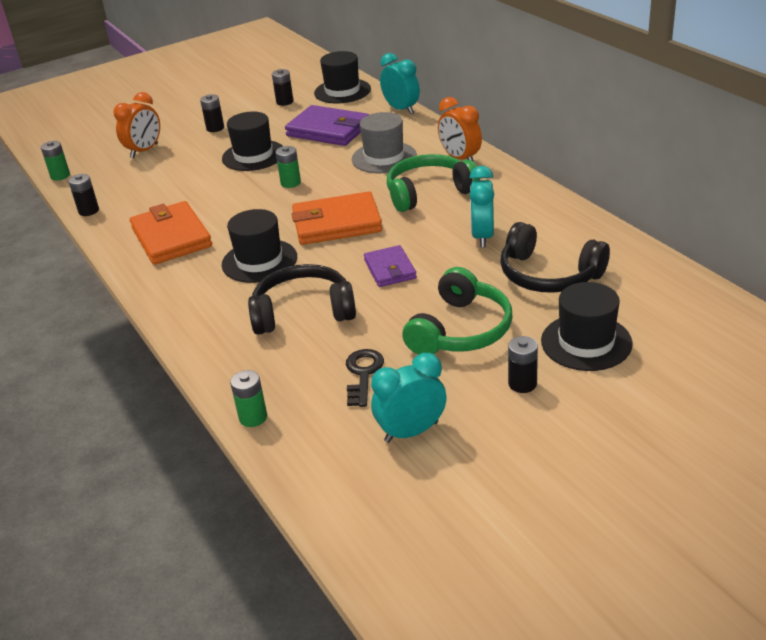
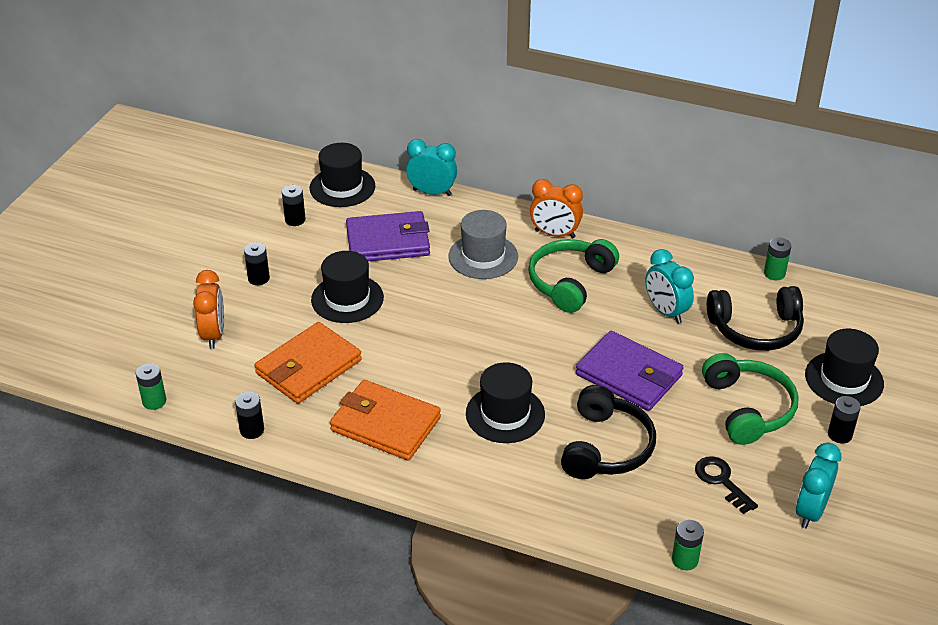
camera: 40 degrees left, 5 degrees up
(290, 183) = (427, 317): green battery -> green battery (774, 273)
(303, 312) = (606, 447): black headphones -> black headphones turned 150 degrees clockwise
(337, 223) = (527, 346): orange wallet -> orange wallet (308, 367)
(390, 269) = (628, 375): purple wallet -> purple wallet, size x1.67

